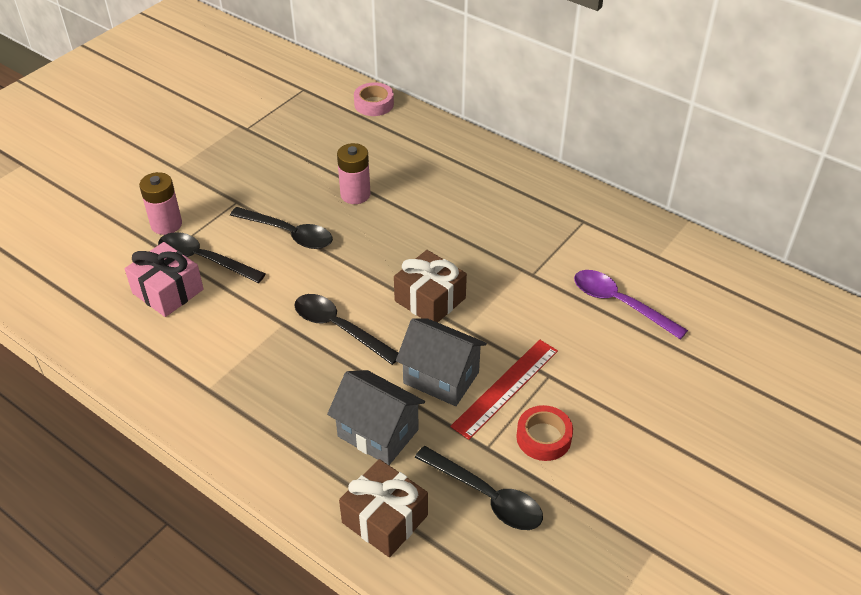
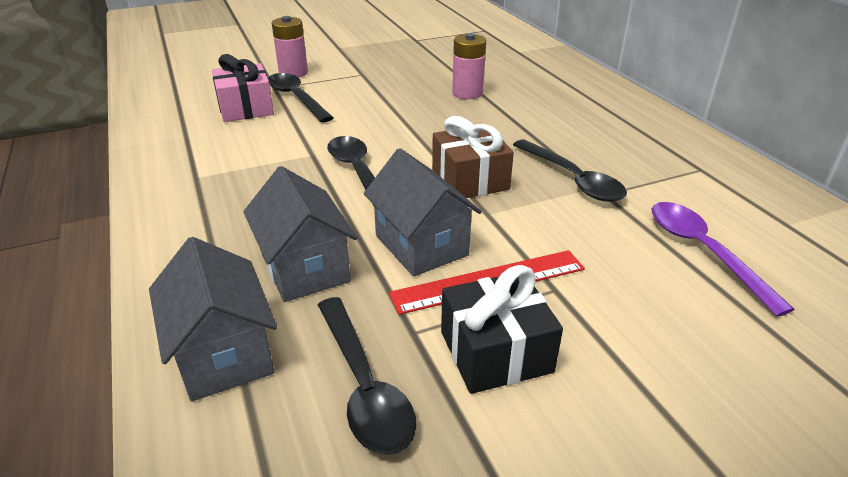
camera: 30 degrees right, 10 degrees down
(289, 234) = (383, 102): black spoon -> black spoon (573, 179)
(374, 104) = (537, 48): pink tape -> none
(385, 519) = (223, 354): brown gift -> grey house
(543, 437) = (495, 352): red tape -> black gift

